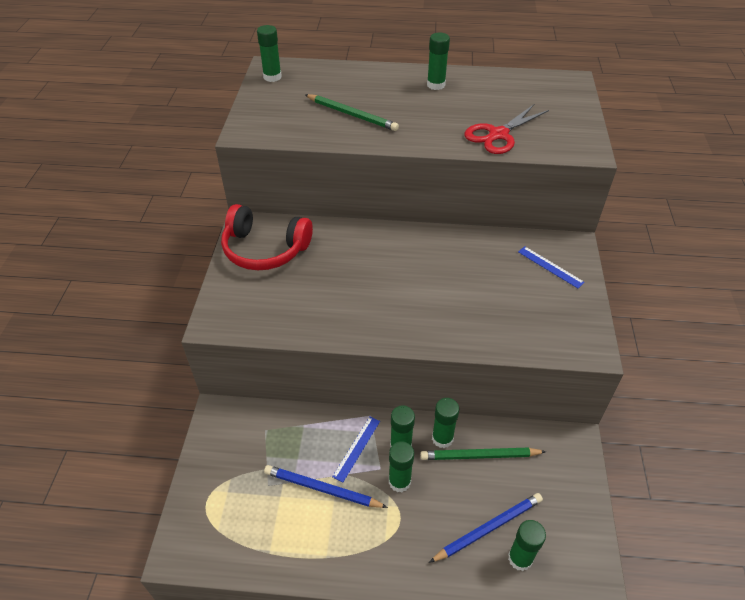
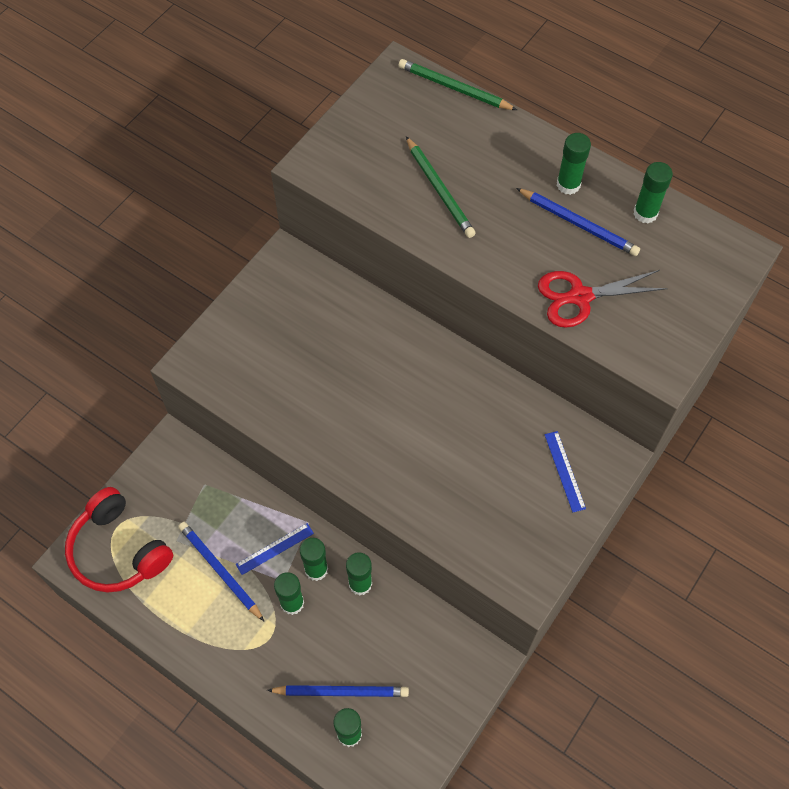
camera: 30 degrees right, 15 degrees up
(265, 249) = (285, 299): red headphones -> red headphones (118, 550)
(272, 77) = (391, 88): green glue stick -> green glue stick (645, 213)
(461, 100) = (578, 224): none -> blue pencil
(480, 456) = (383, 621): green pencil -> green pencil (454, 88)

